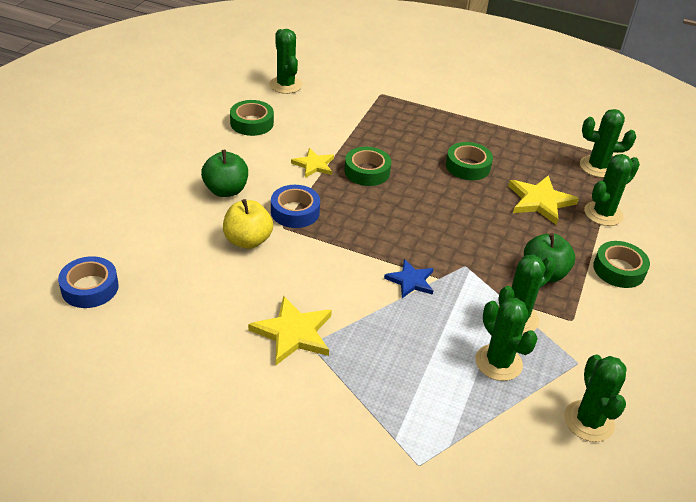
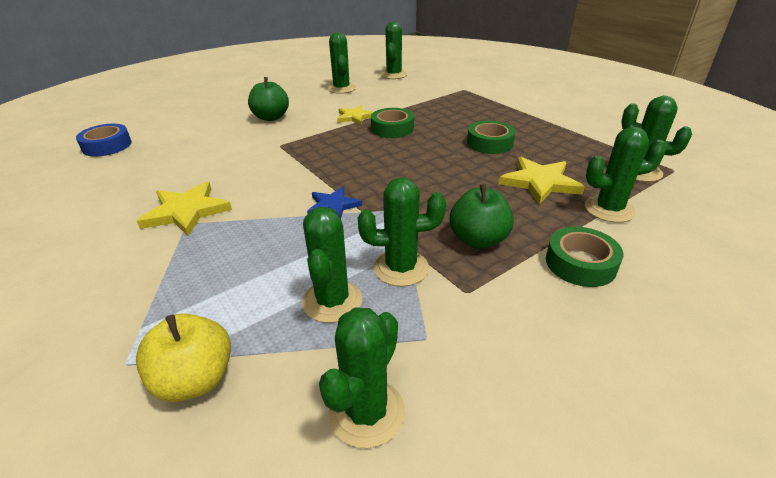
camera: 35 degrees right, 5 degrees down
(248, 240) = (243, 147): yellow apple -> yellow apple (195, 380)
(252, 123) = (341, 88): green tape -> green cactus
(295, 212) = (302, 139): blue tape -> none

